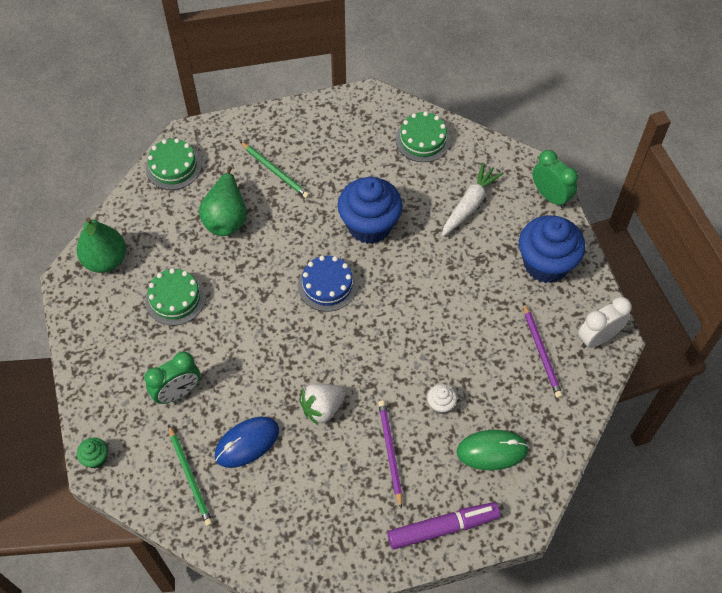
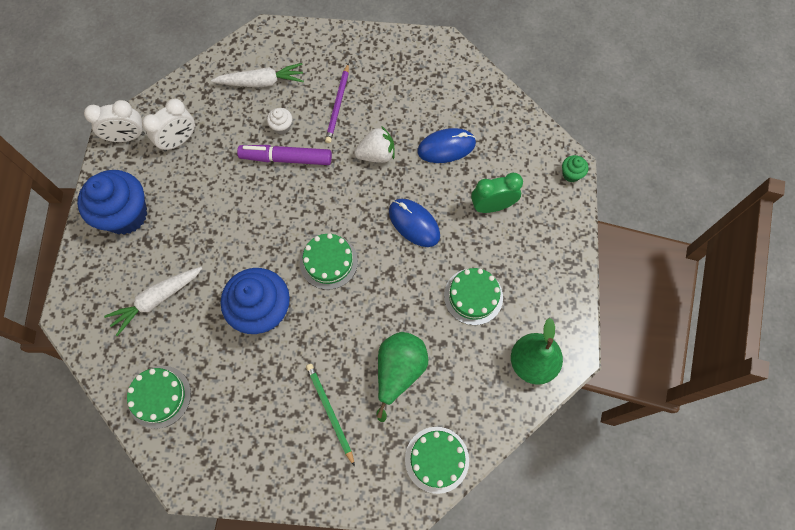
camera: 160 degrees left, 10 degrees up
(190, 477) = (498, 136): green pencil -> none
(256, 348) = (414, 223): none -> blue mouse
(327, 285) = (328, 261): blue cake -> green cake
(443, 528) = (324, 45): purple marker -> purple marker (286, 158)
(492, 451) = (261, 82): green mouse -> white carrot
(541, 352) = (179, 141): purple pencil -> white clock
(550, 196) = (76, 282): green clock -> none

